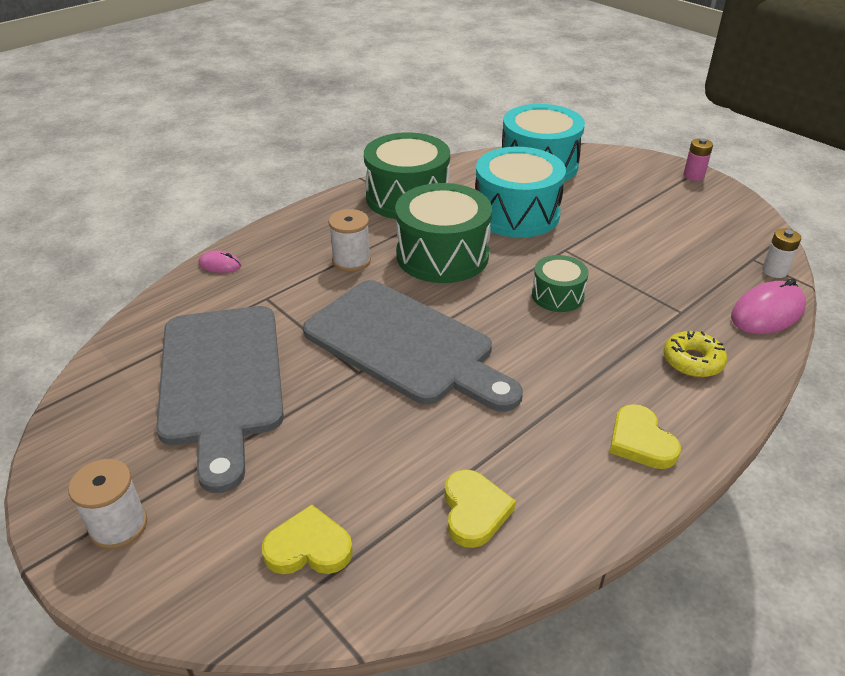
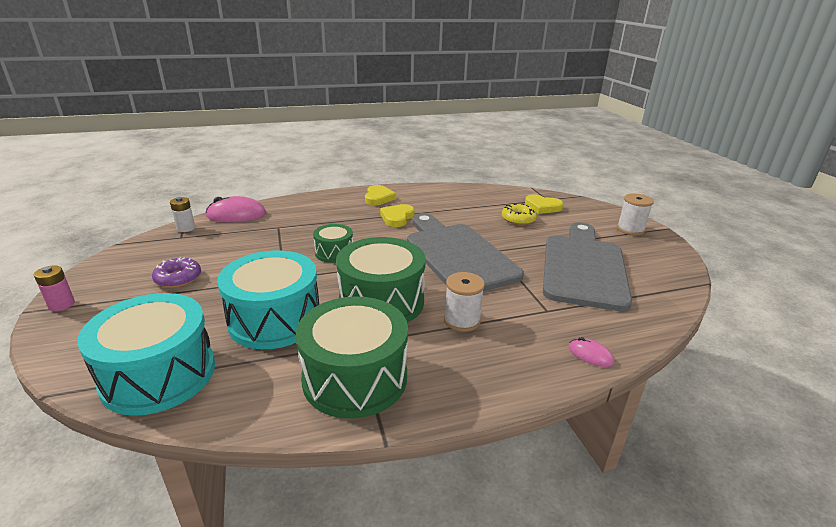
camera: 155 degrees left, 10 degrees down
(474, 511) = (469, 199): yellow heart -> yellow heart (397, 218)
(656, 219) = (178, 278): none -> purple donut
(692, 361) = (311, 210): yellow donut -> yellow donut (518, 219)

